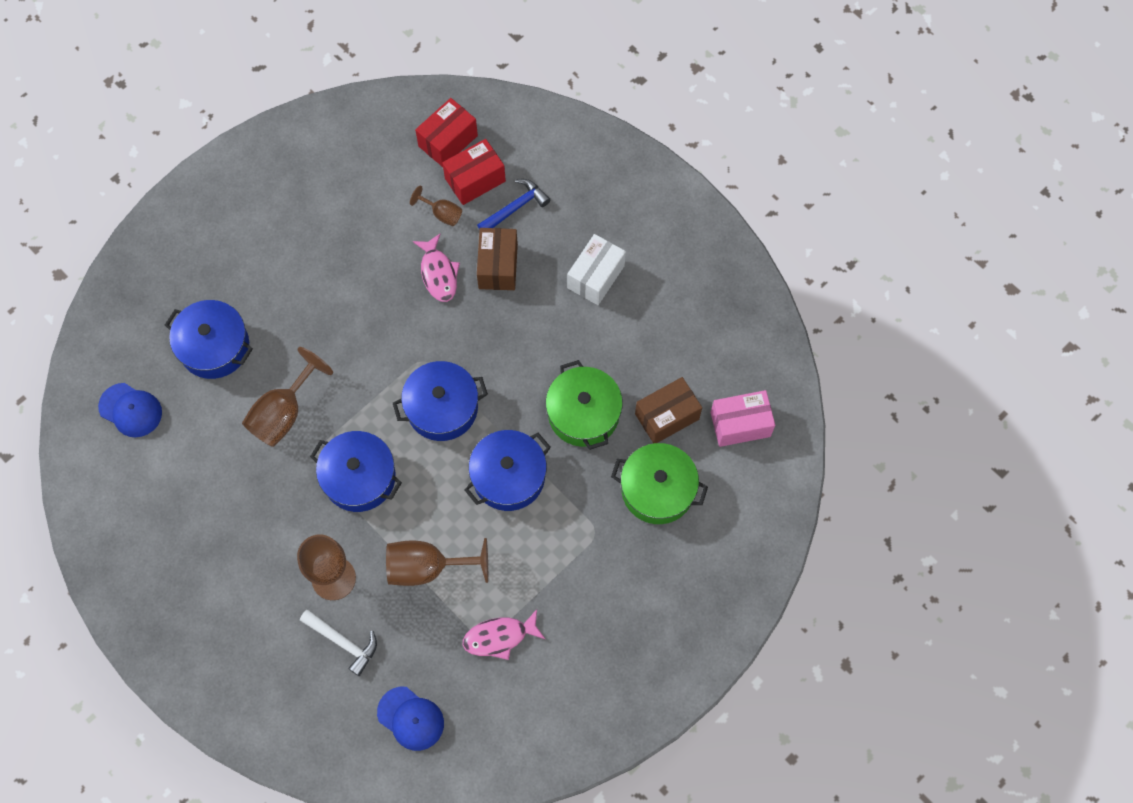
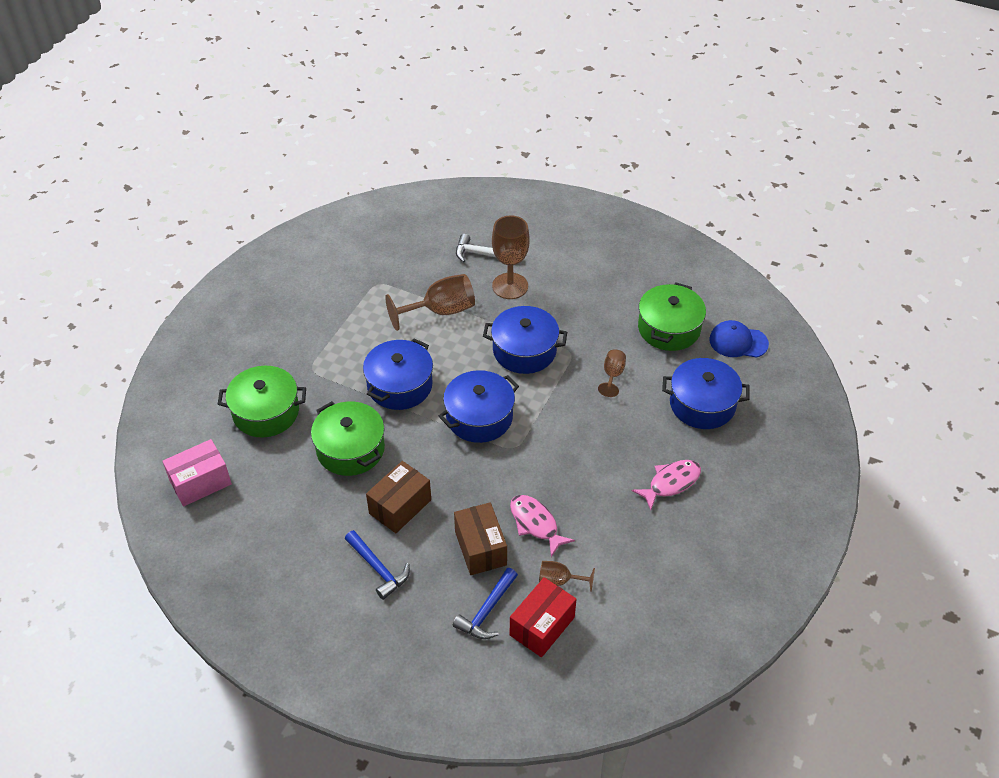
camera: 160 degrees right, 20 degrees down
(191, 453) = (669, 328): none -> green pot
(283, 413) = (612, 375): brown goblet -> brown goblet, size x0.54
(411, 718) = (412, 229): blue cap -> none
(448, 141) = (591, 659): red box -> none
(499, 637) = (366, 287): pink fish -> pink fish (671, 483)
(595, 277) = (378, 569): white box -> blue hammer
(667, 416) = (272, 469): brown box -> brown box (400, 506)

